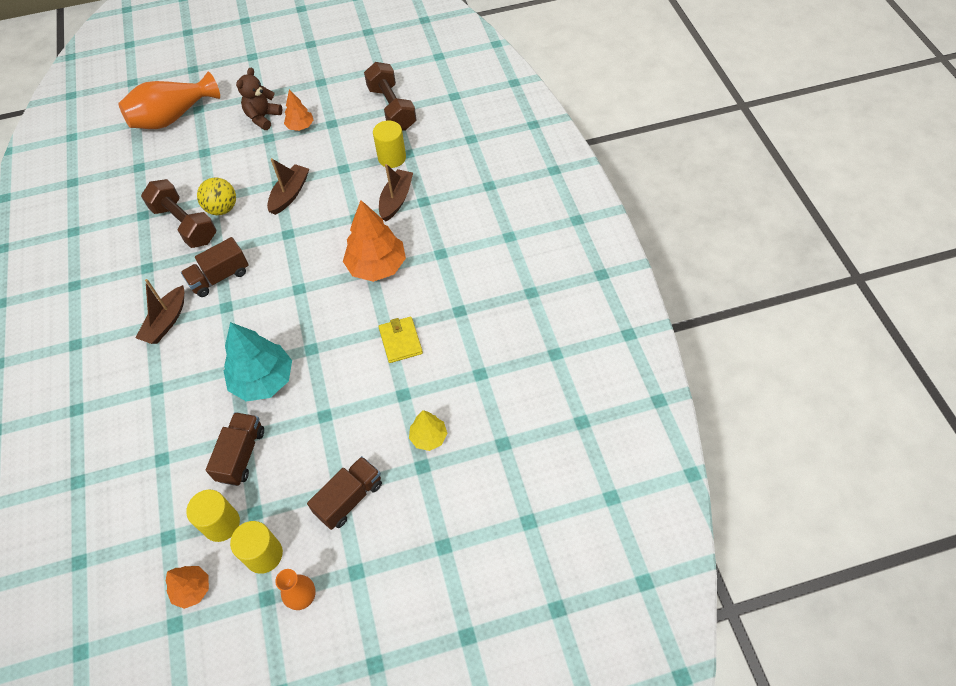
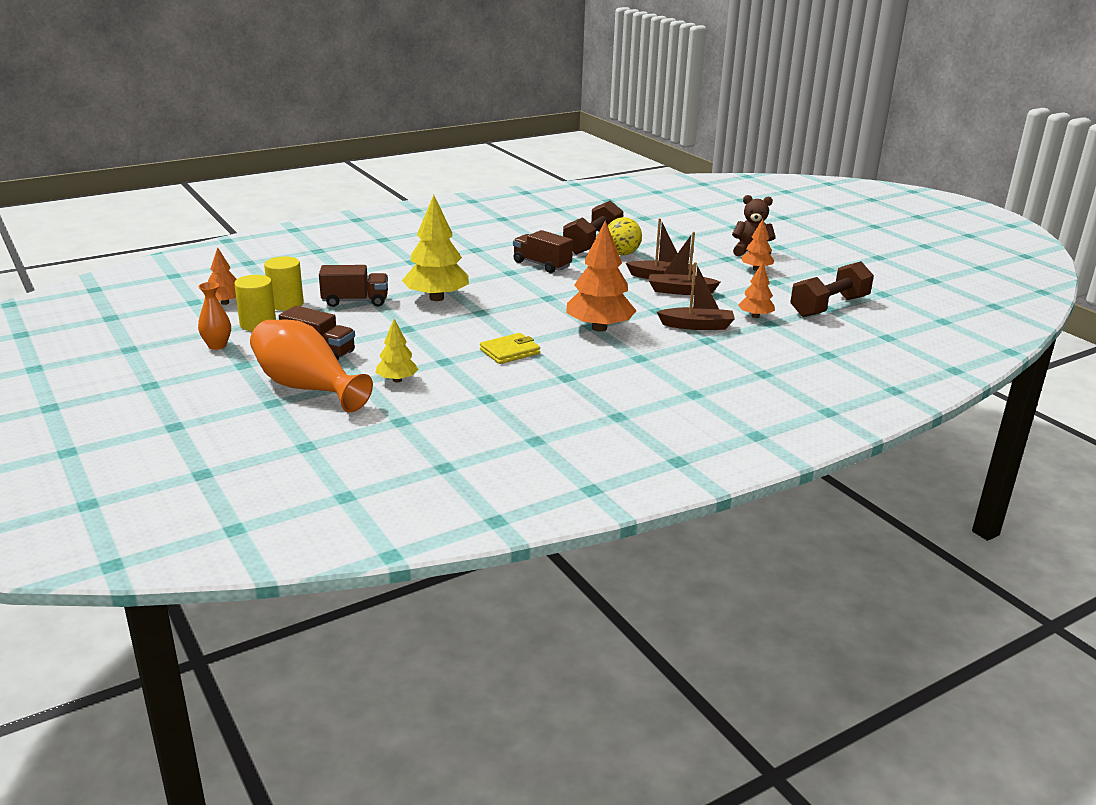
camera: 70 degrees right, 30 degrees down
(166, 322) = (482, 253): brown boat -> brown boat (680, 291)
(172, 117) = (714, 219): orange vase -> orange vase (307, 387)
(263, 380) = (436, 298): turquoise tree -> yellow tree
(392, 158) = (755, 316): yellow cylinder -> orange tree

